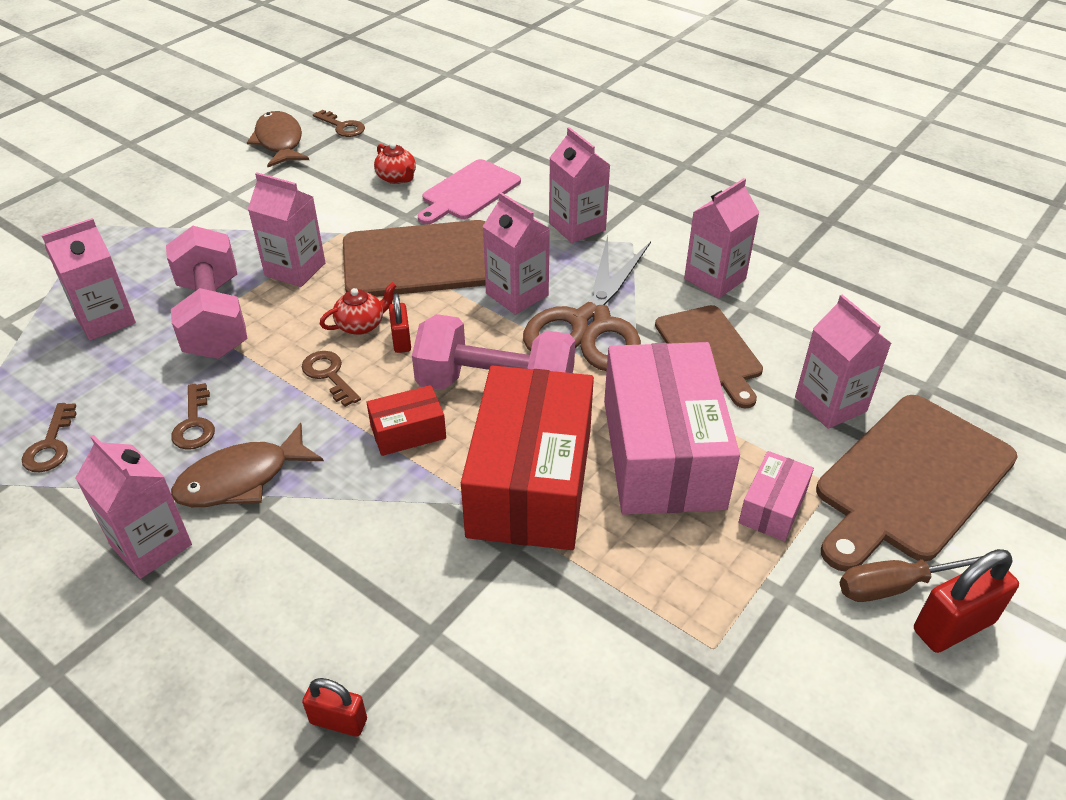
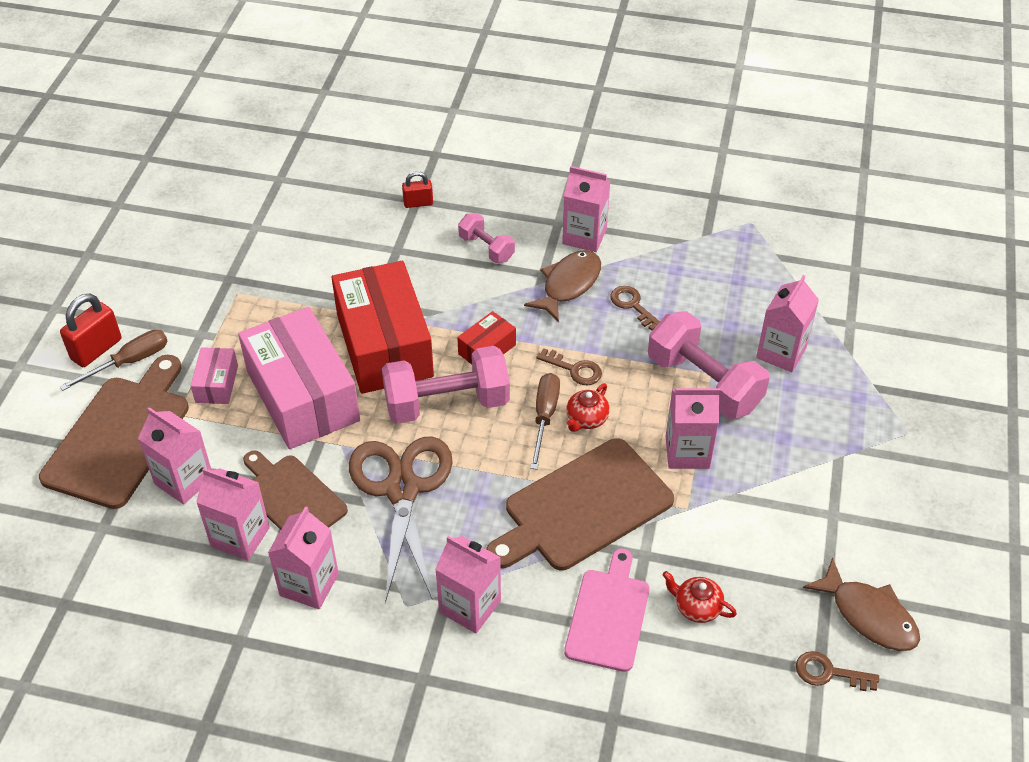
camera: 155 degrees right, 5 degrees up
(51, 445) = (706, 263): brown key -> none
(299, 580) = (486, 248): none -> pink dumbbell
(401, 340) = (544, 417): red padlock -> brown screwdriver
(517, 294) = (480, 497): pink carton -> pink carton (240, 537)

